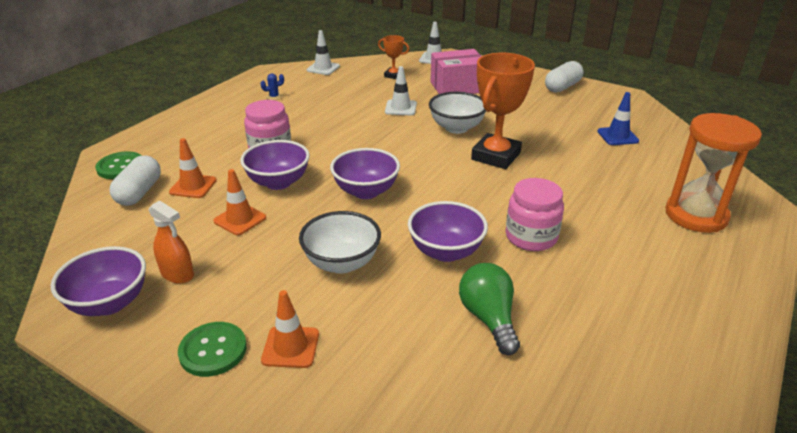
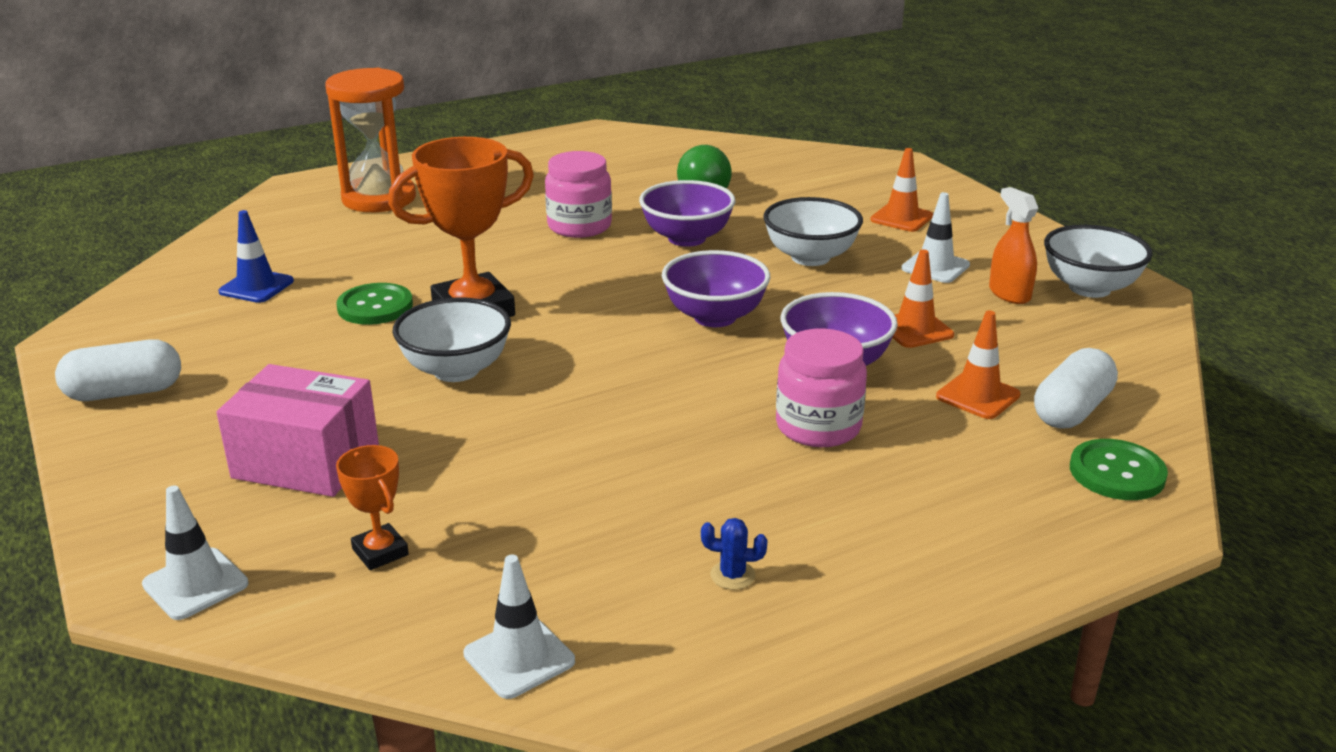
camera: 150 degrees left, 5 degrees down
(109, 303) = (1089, 288): purple bowl -> white bowl
(213, 350) = (976, 232): green button -> green button (375, 307)
(400, 108) = (491, 444): white traffic cone -> white traffic cone (935, 267)

